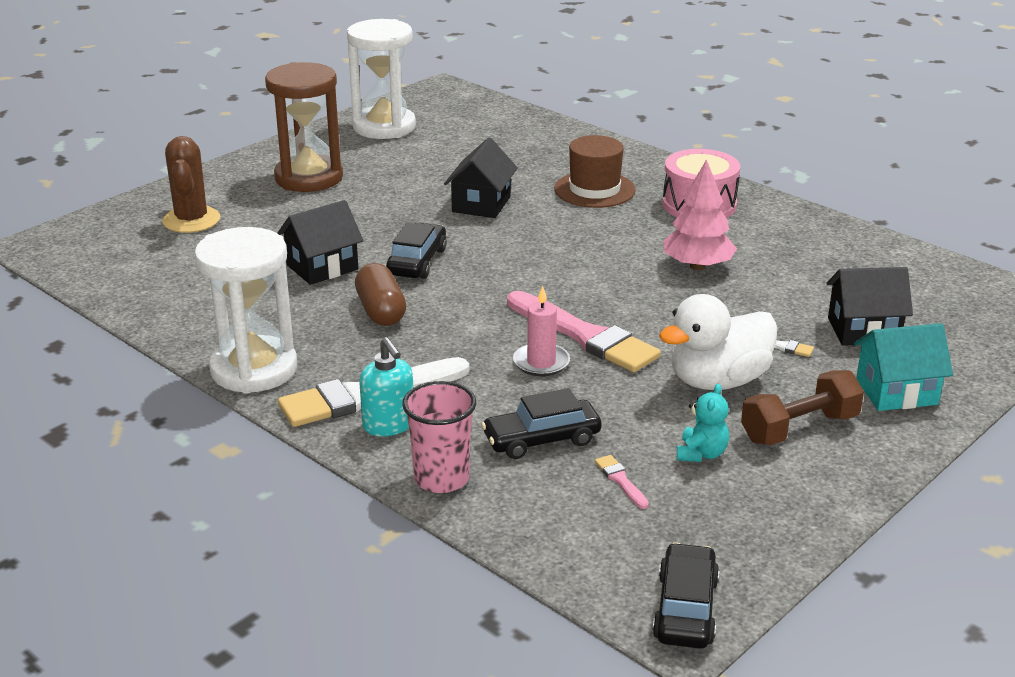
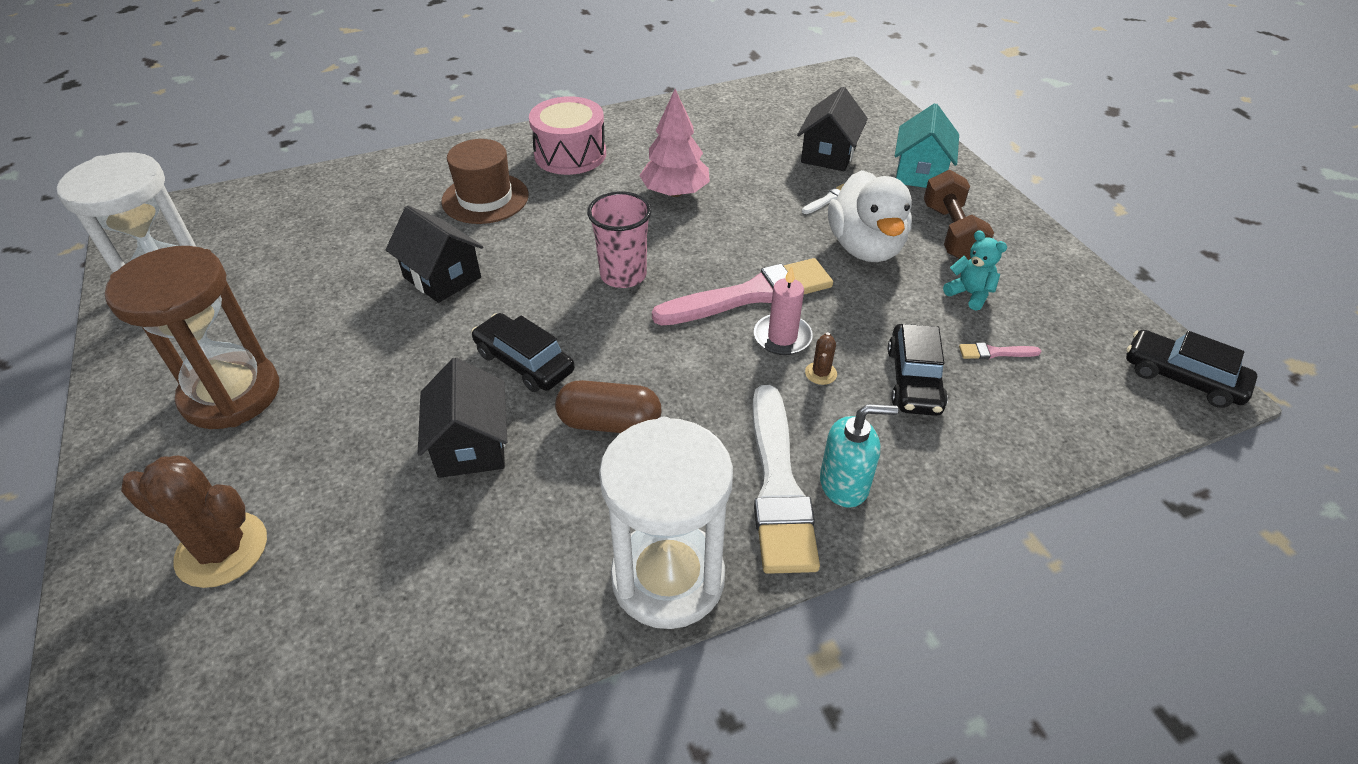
camera: 65 degrees left, 15 degrees up
(441, 478) = (956, 472): pink cup -> pink cup (623, 275)
(510, 390) = (820, 373): none -> brown cactus

